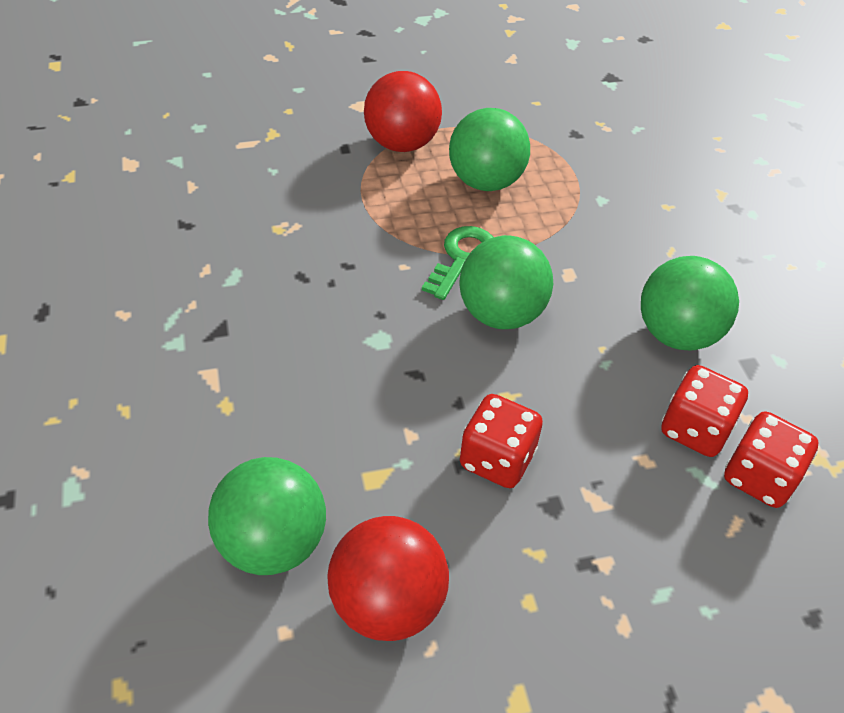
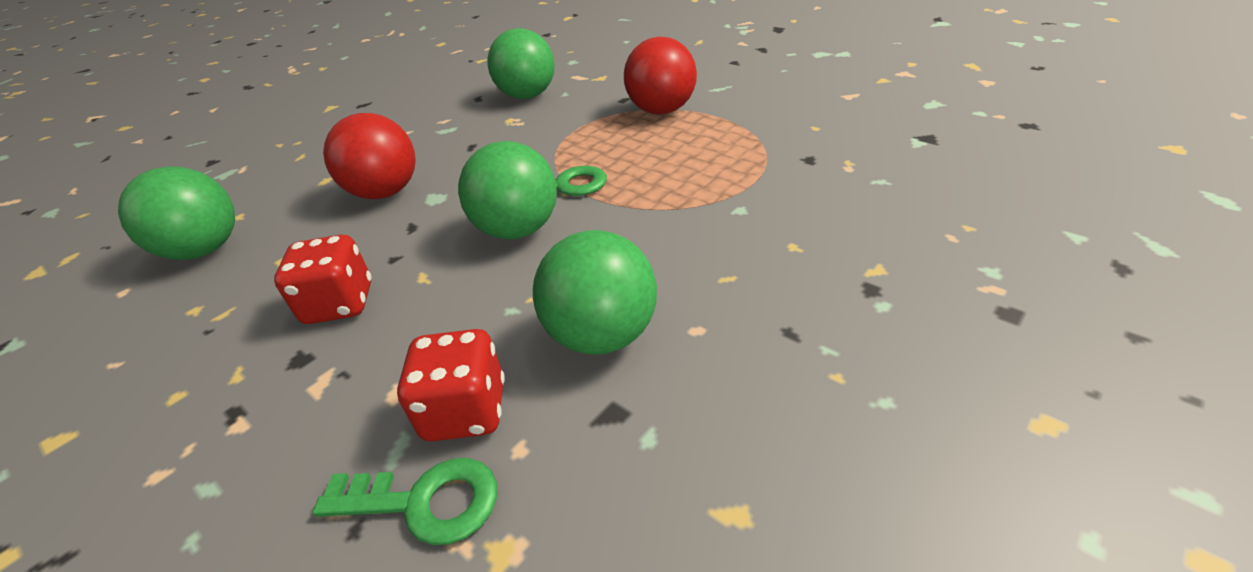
camera: 60 degrees right, 10 degrees down
(388, 602) = (158, 321): red ball -> red ball (385, 192)
(485, 181) = (672, 154): green ball -> green ball (527, 96)
(759, 477) = (425, 502): red dice -> green key

